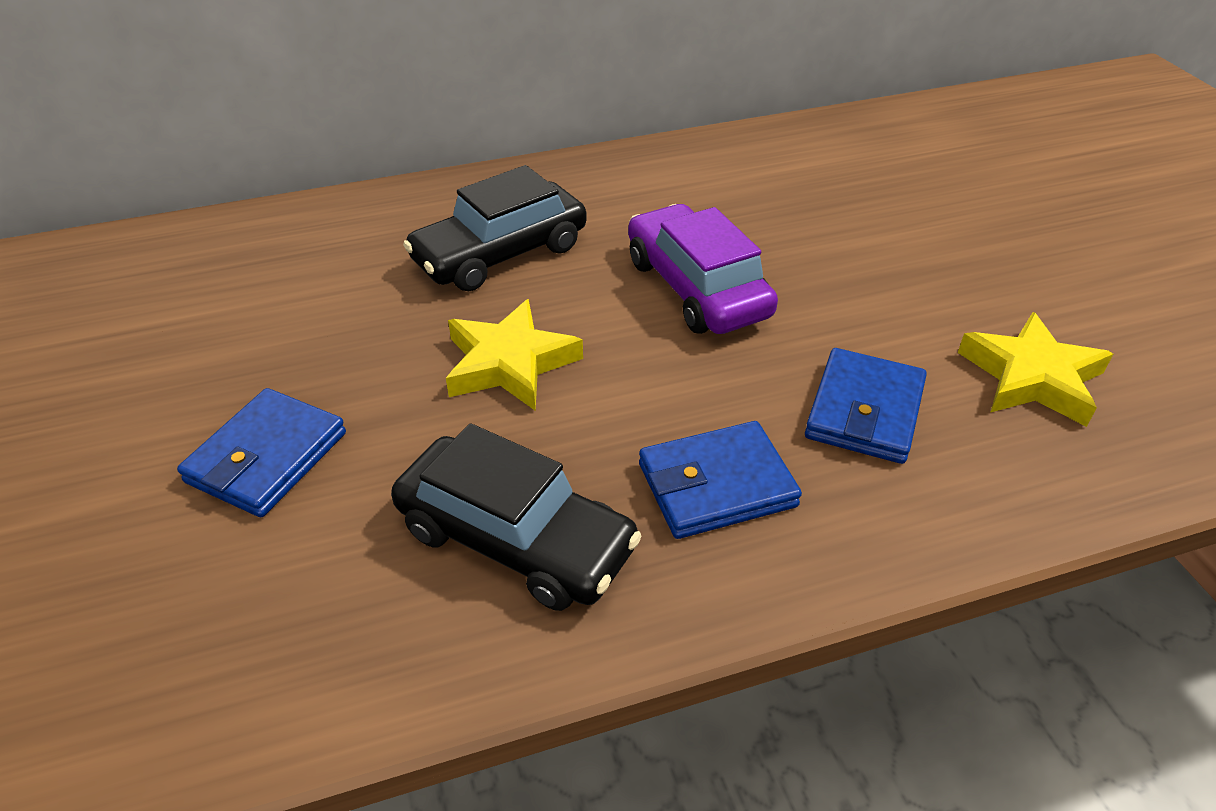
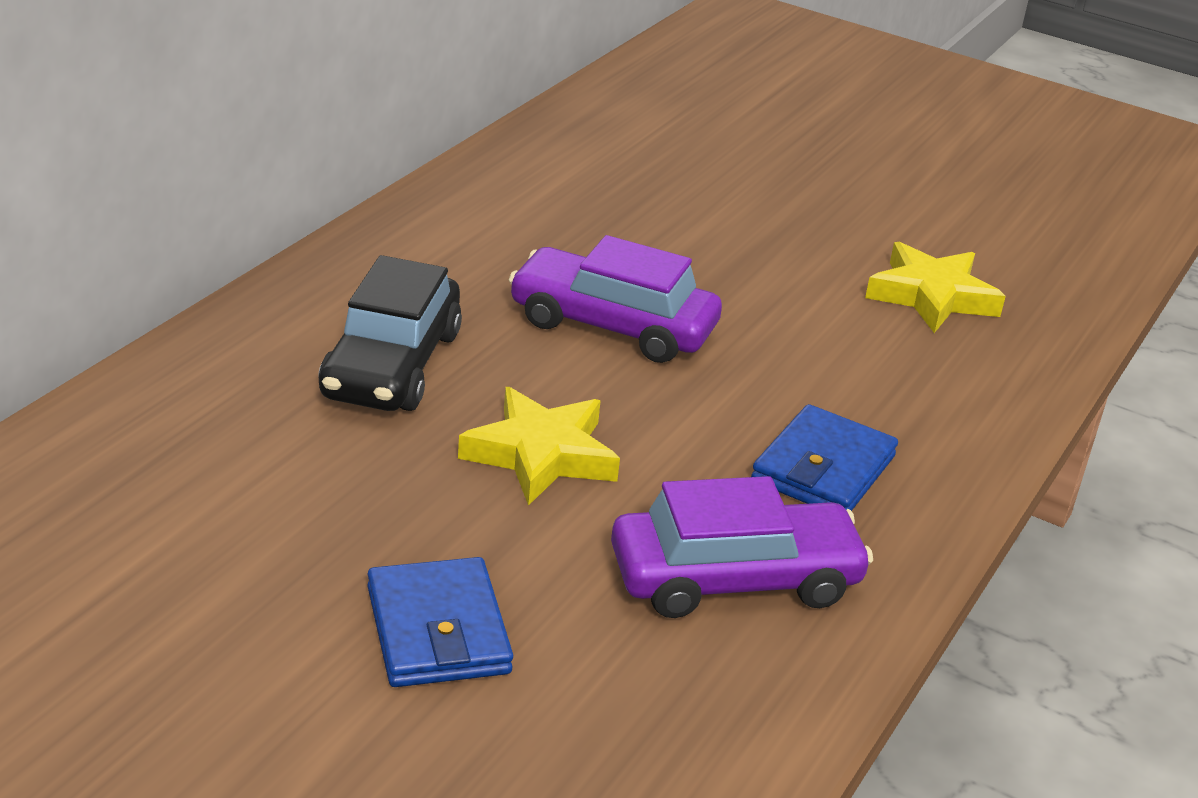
camera: 45 degrees left, 10 degrees down
(515, 539) = (734, 579): black car -> purple car
(864, 411) = (855, 369): blue wallet -> none

